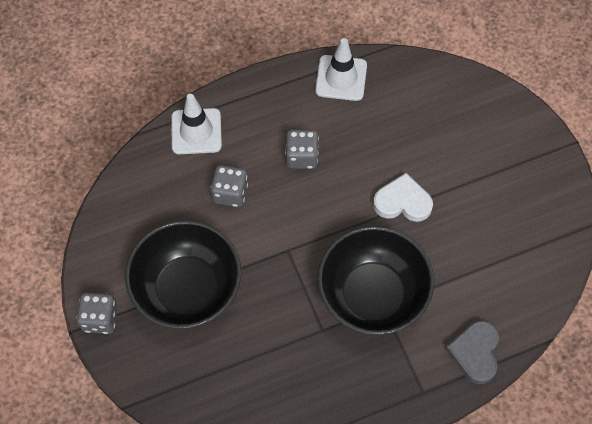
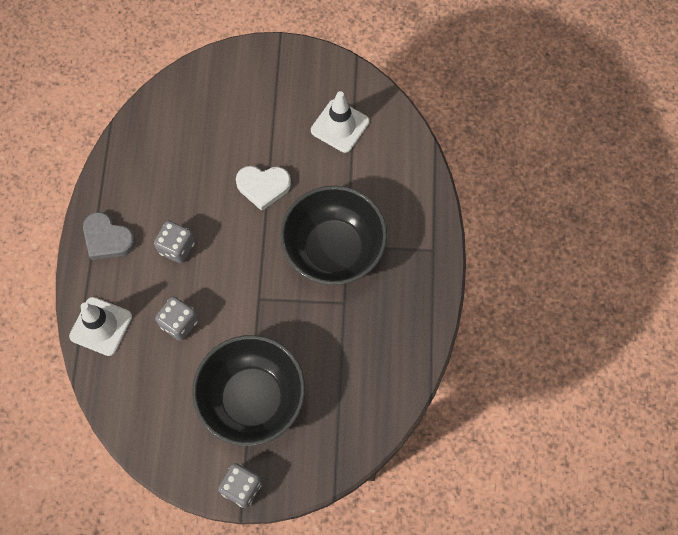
camera: 65 degrees left, 5 degrees up
(341, 78) = (118, 180): white traffic cone -> white traffic cone (340, 126)
(402, 202) = (263, 187): white heart -> white heart turned 120 degrees counterclockwise
(475, 353) = (419, 196): grey heart -> grey heart (107, 239)

